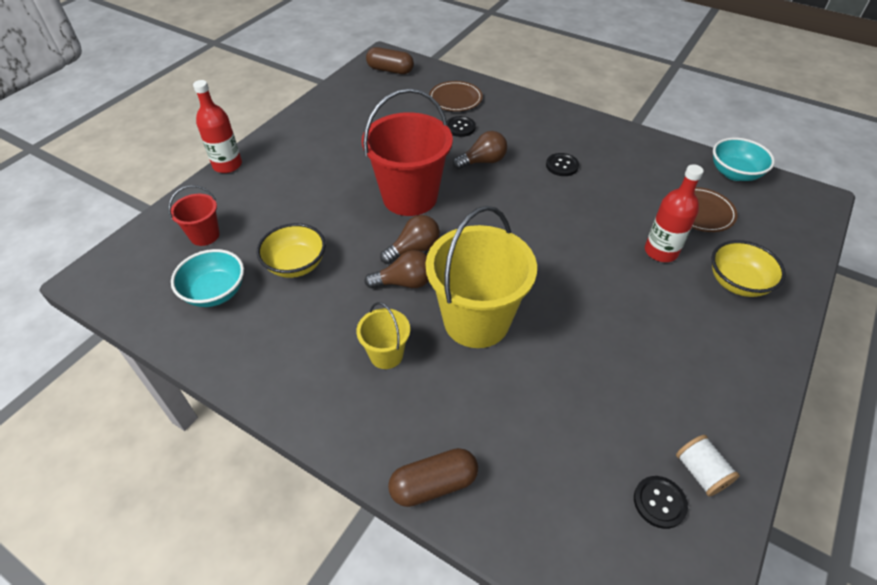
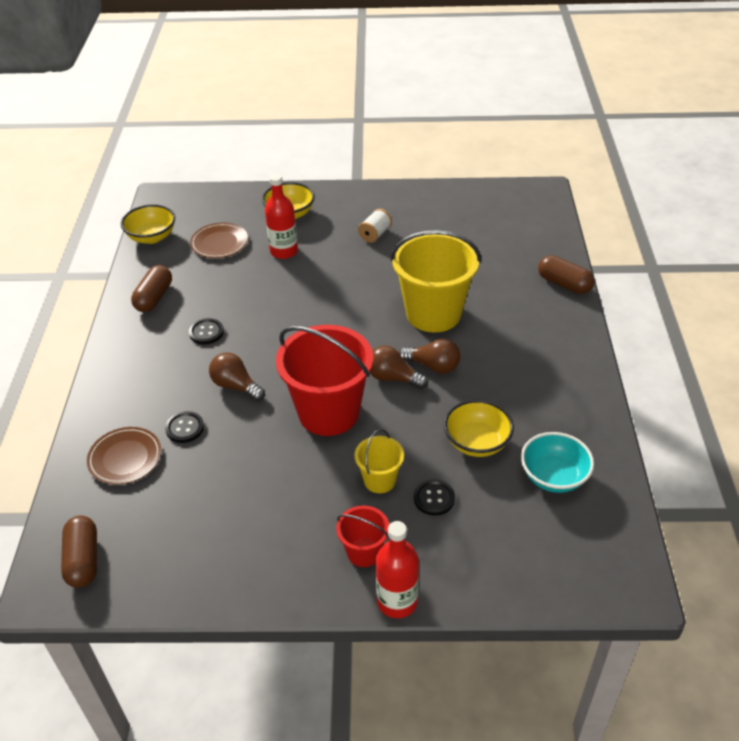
camera: 120 degrees left, 5 degrees down
(205, 235) = (507, 536): red bucket -> red bucket (364, 552)
(386, 354) = (505, 343): yellow bucket -> yellow bucket (379, 480)
(404, 282) = (433, 366): brown light bulb -> brown light bulb turned 150 degrees clockwise
(631, 151) = (154, 298): none -> brown capsule
(659, 502) = (486, 209): black button -> black button (434, 498)
(700, 472) = (454, 201): white spool -> white spool (375, 234)
(734, 173) = (152, 237): turquoise bowl -> yellow bowl

